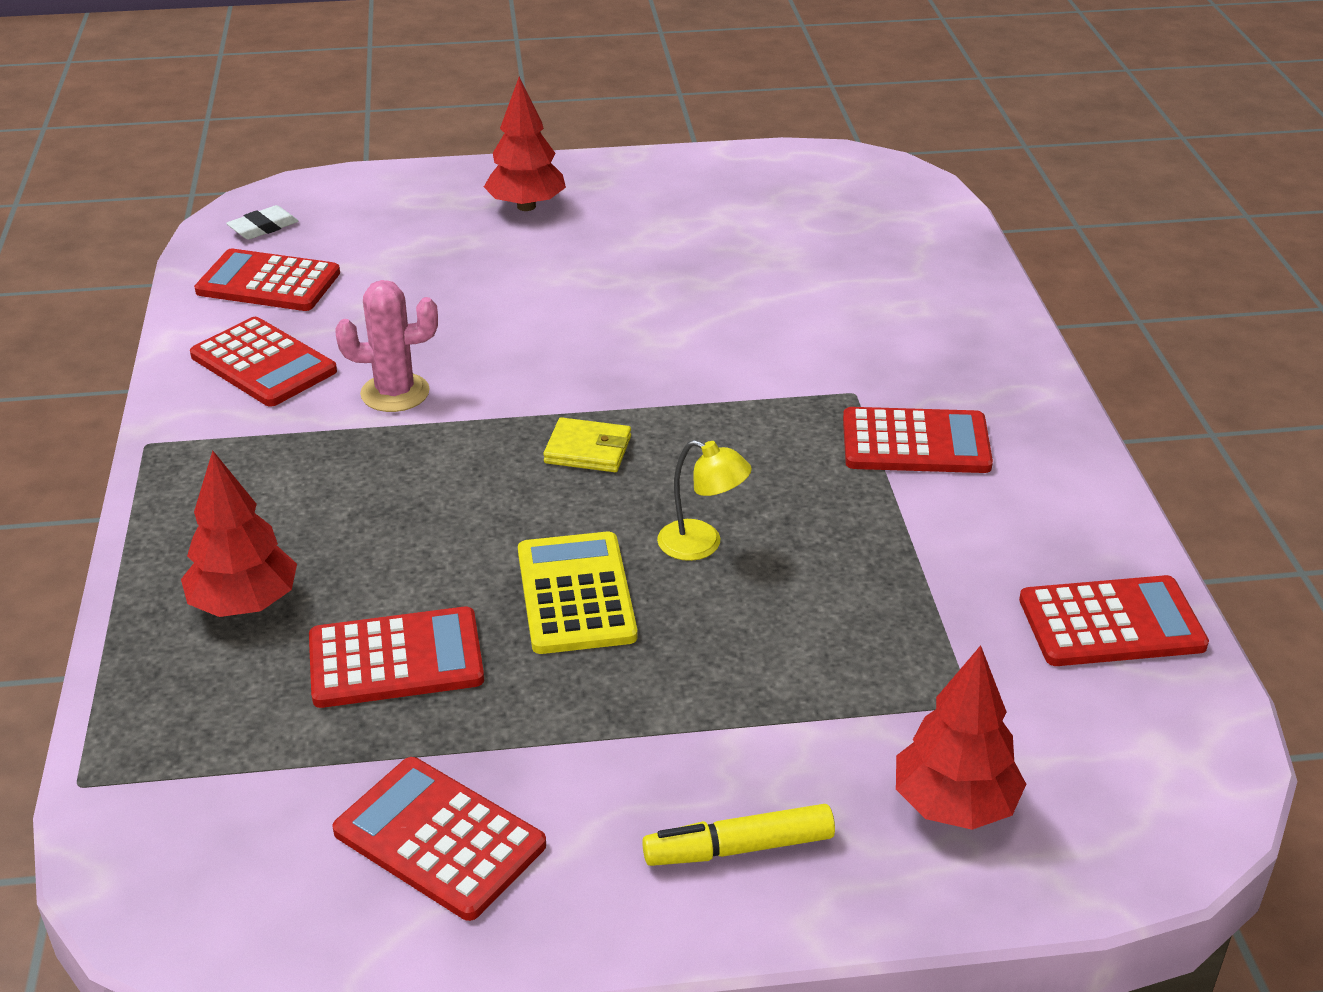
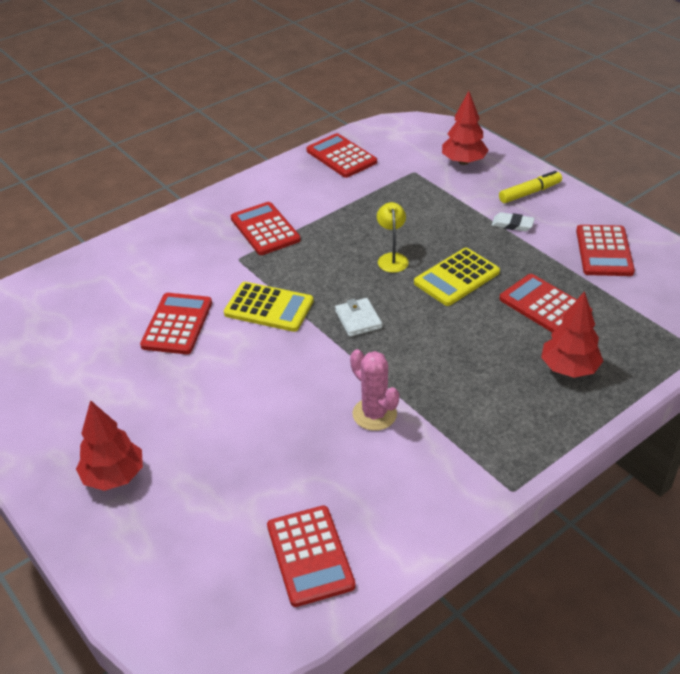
camera: 120 degrees left, 5 degrees up
(263, 227) = (238, 616): white eraser -> white eraser (512, 224)
(263, 364) = (398, 491): red calculator -> red calculator (177, 324)
(588, 450) = (358, 319): yellow wallet -> white wallet
(702, 383) = (269, 307): none -> yellow calculator
(738, 848) = (530, 193): yellow marker -> yellow marker turned 75 degrees counterclockwise

